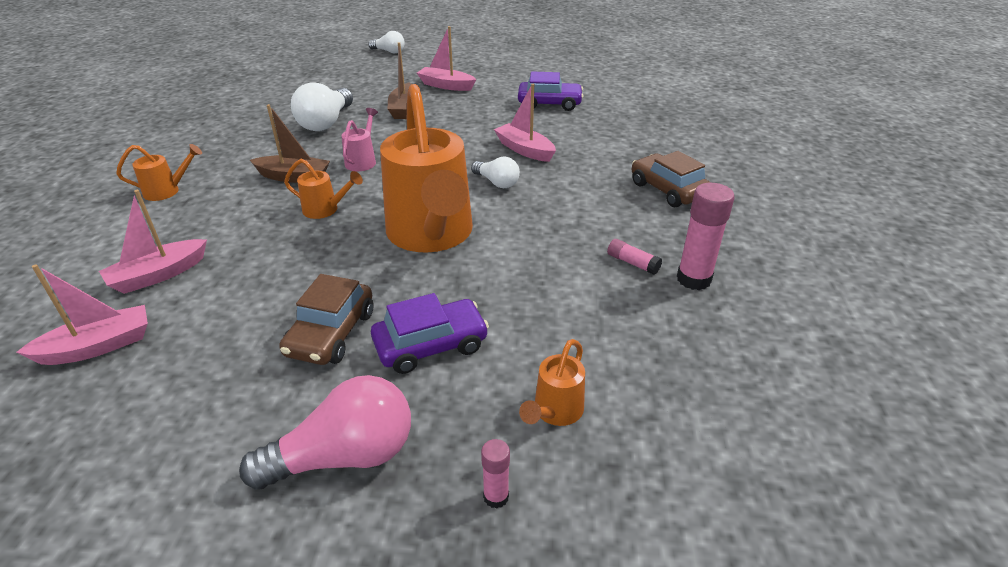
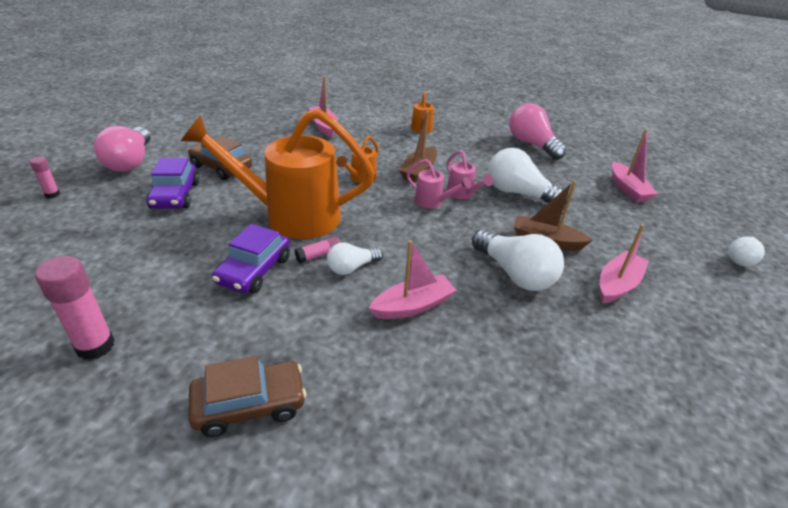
camera: 105 degrees right, 0 degrees up
(98, 346) = (275, 114): pink boat -> pink boat (628, 189)
(207, 121) = (532, 144): none -> pink light bulb
(338, 148) = (462, 194): none -> pink watering can
(457, 117) = (515, 274): none -> white light bulb
(549, 104) = (548, 372): purple car -> purple car (254, 270)
(555, 412) = (72, 225): orange watering can -> none
(632, 263) = (157, 313): pink glue stick -> pink glue stick (318, 255)

